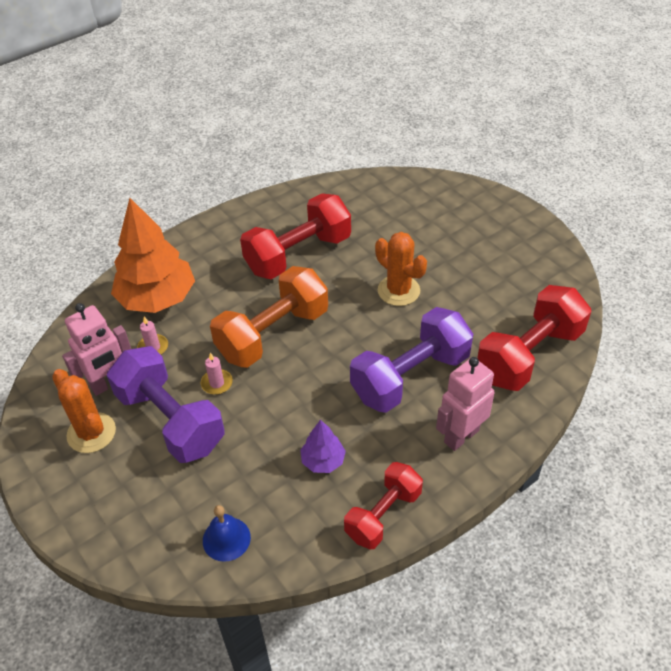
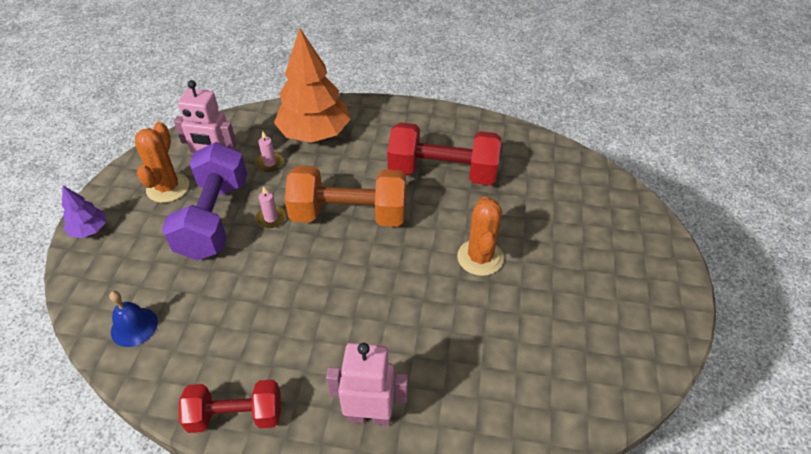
camera: 45 degrees right, 0 degrees up
(323, 460) = (256, 334): purple tree -> purple tree (90, 230)
(410, 377) = (397, 331): purple dumbbell -> none
(529, 355) = (518, 405): red dumbbell -> none

